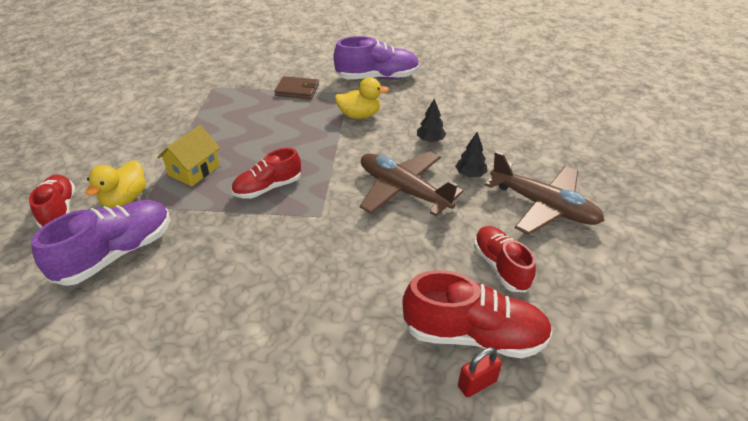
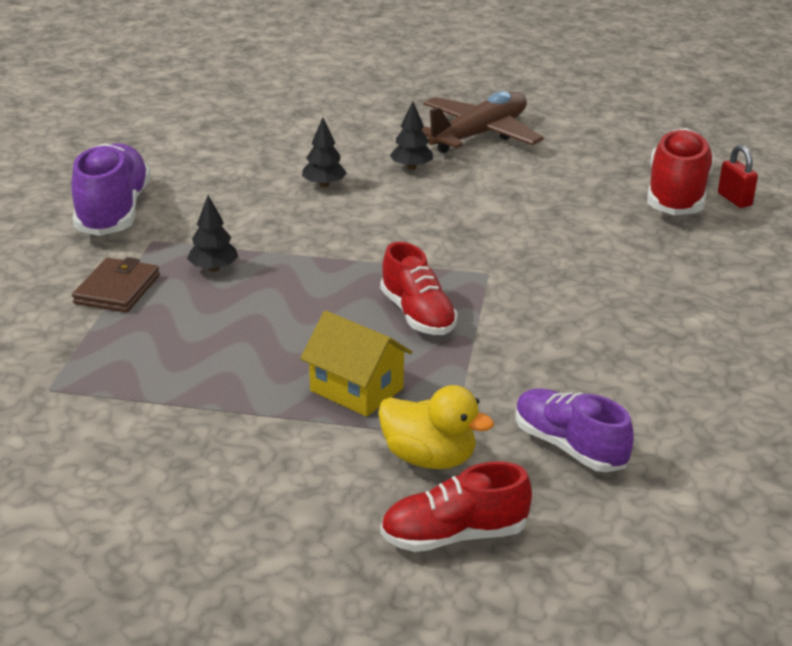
camera: 85 degrees left, 10 degrees down
(117, 253) = (569, 447): purple shoe -> purple shoe, size x0.66
(319, 114) = (213, 268): none -> black tree
(359, 115) = (234, 233): yellow duck -> none
(403, 190) = (439, 212): brown plane -> none
(500, 266) = (579, 170): red shoe -> none

